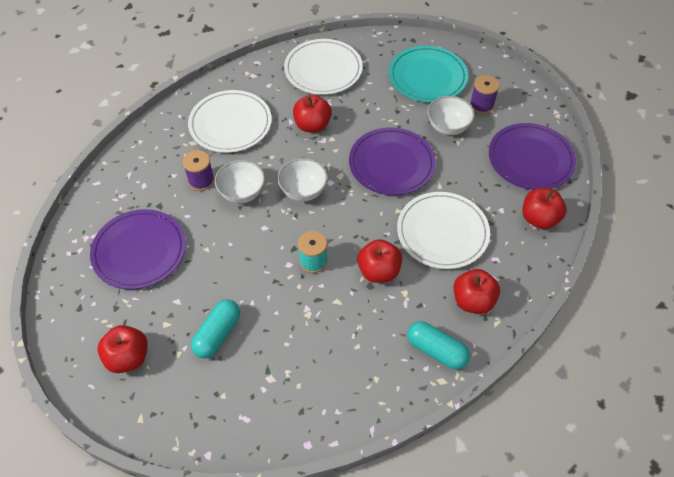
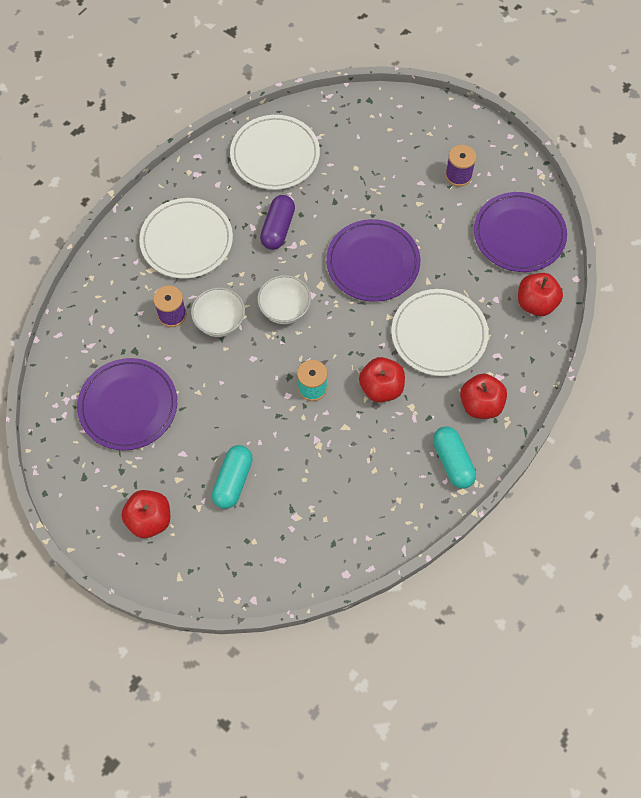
camera: 10 degrees left, 10 degrees up
(312, 125) = (278, 228): red apple -> purple capsule
(427, 77) = (393, 147): turquoise plate -> none
(436, 350) = (452, 462): turquoise capsule -> turquoise capsule turned 45 degrees clockwise
(448, 127) = (426, 208): white bowl -> none

